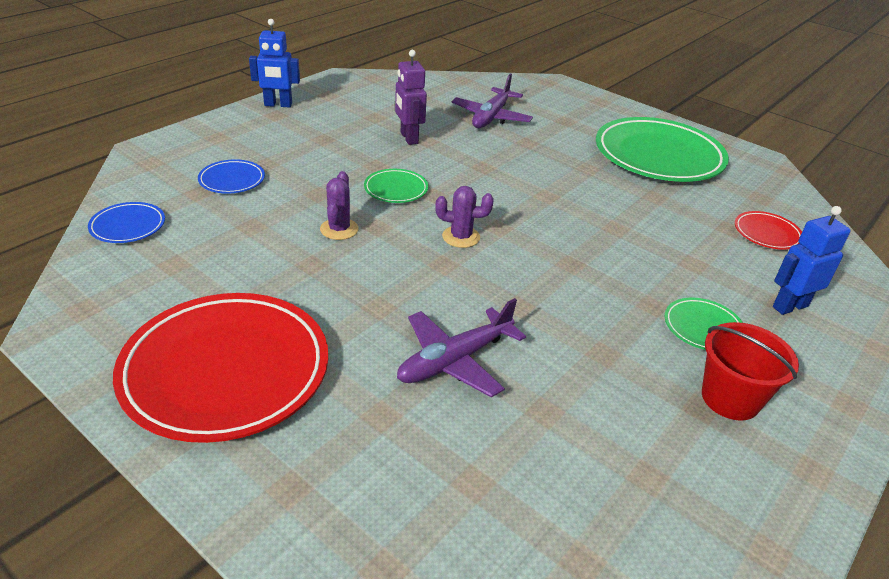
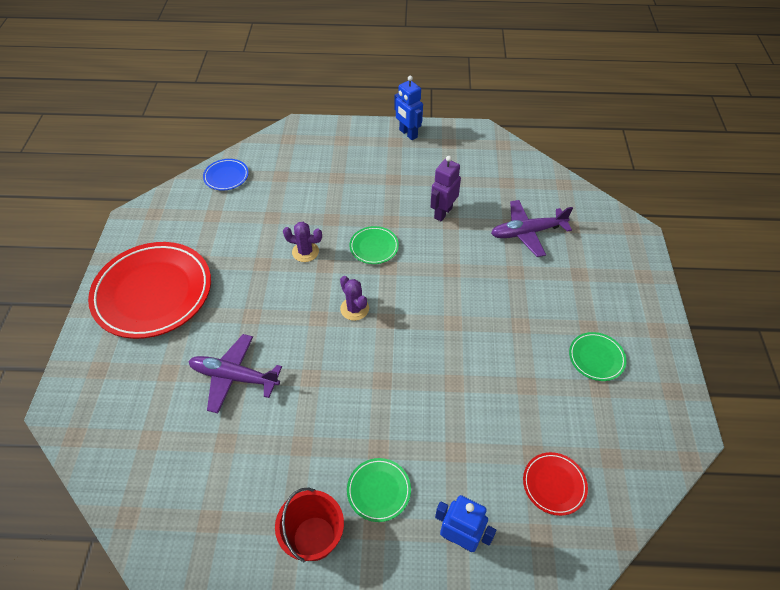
camera: 55 degrees right, 15 degrees up
(232, 180) = (306, 178): blue plate -> none
(339, 229) = (305, 252): purple cactus -> purple cactus turned 45 degrees clockwise
(658, 156) = (596, 358): green plate -> green plate, size x0.44

